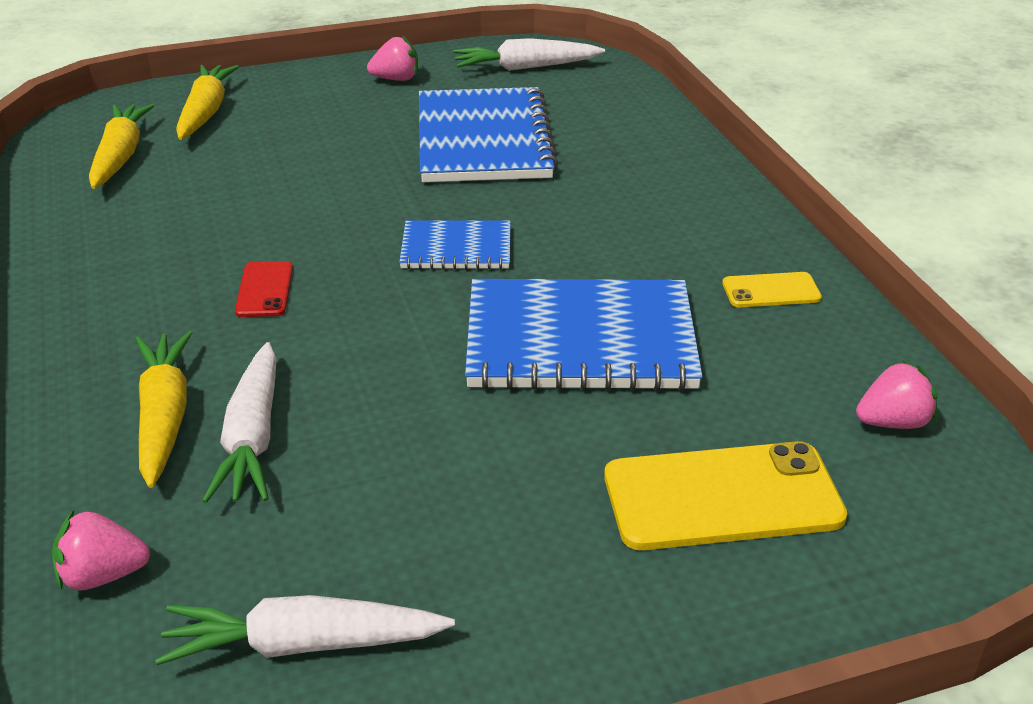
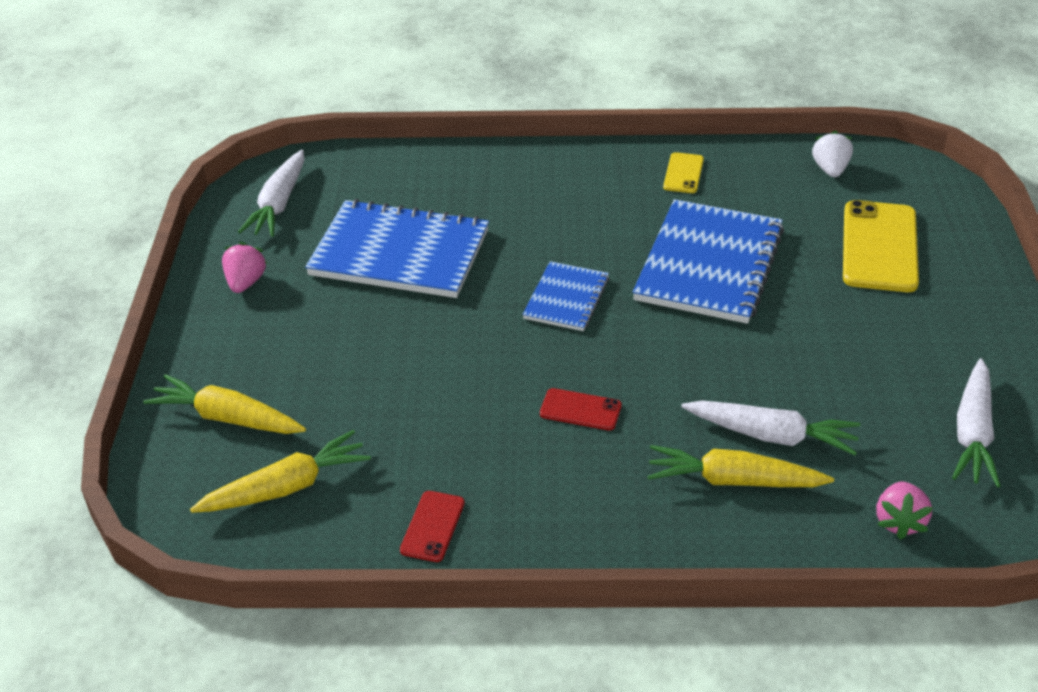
camera: 70 degrees left, 5 degrees up
(75, 236) = (432, 526): none -> red phone
(120, 156) = (286, 487): yellow carrot -> yellow carrot turned 135 degrees clockwise
(893, 422) = (830, 169): pink strawberry -> white strawberry

